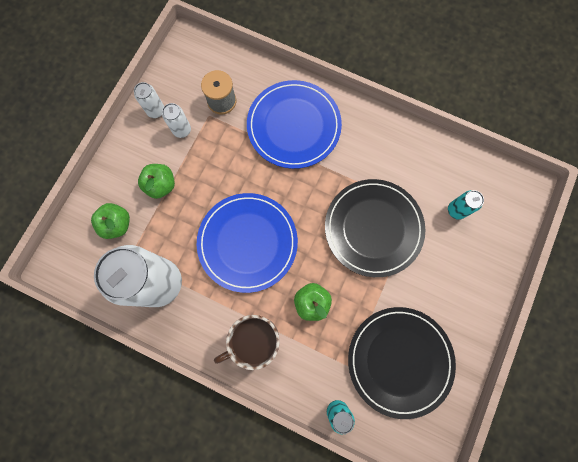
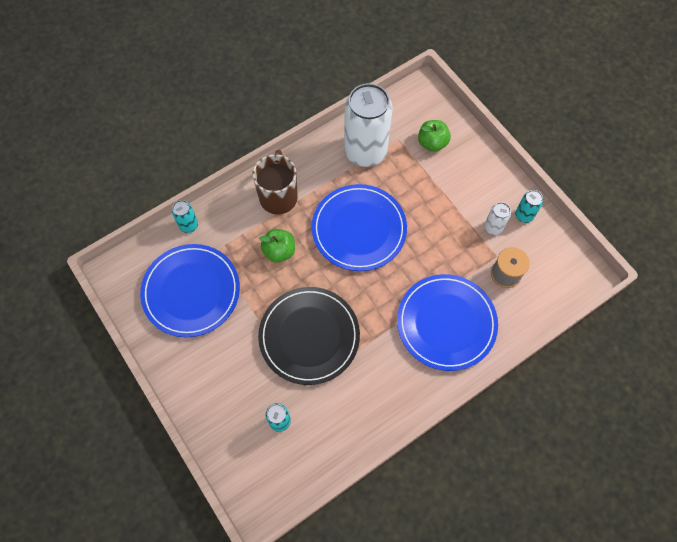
camera: 120 degrees right, 10 degrees down
(156, 111) = (524, 215): white can -> turquoise can
(161, 185) = (448, 188): green apple -> none
(399, 360) = (191, 291): black plate -> blue plate

